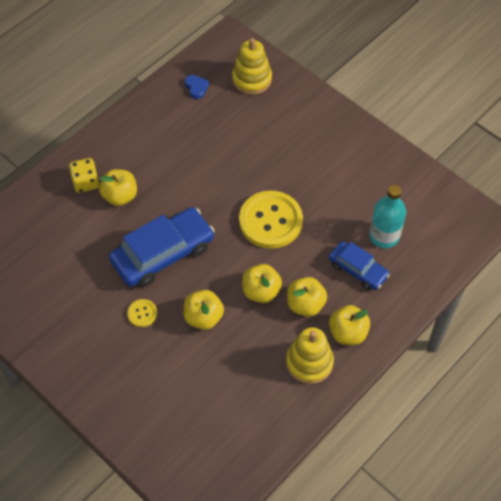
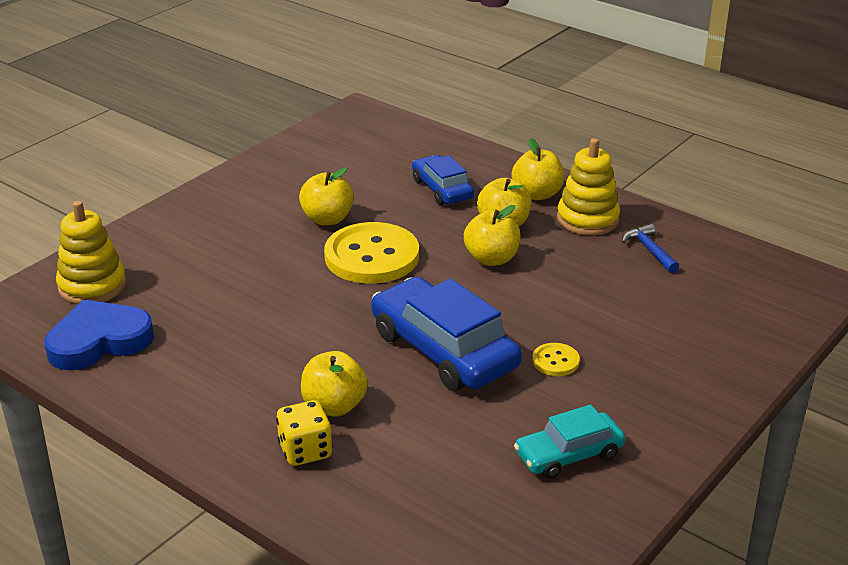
camera: 95 degrees left, 25 degrees down
(57, 307) = (569, 454): none -> turquoise car
(196, 87) = (99, 341): blue heart -> blue heart, size x2.11
(203, 317) = (546, 304): yellow apple -> yellow apple (327, 219)
(263, 397) = (650, 250): none -> blue hammer
(358, 270) = (442, 189): blue car -> blue car turned 60 degrees counterclockwise
(384, 236) = (387, 172): turquoise bottle -> none

